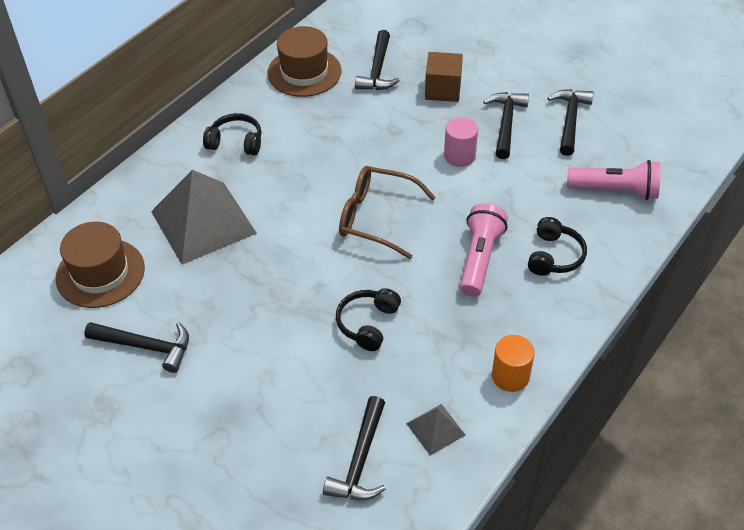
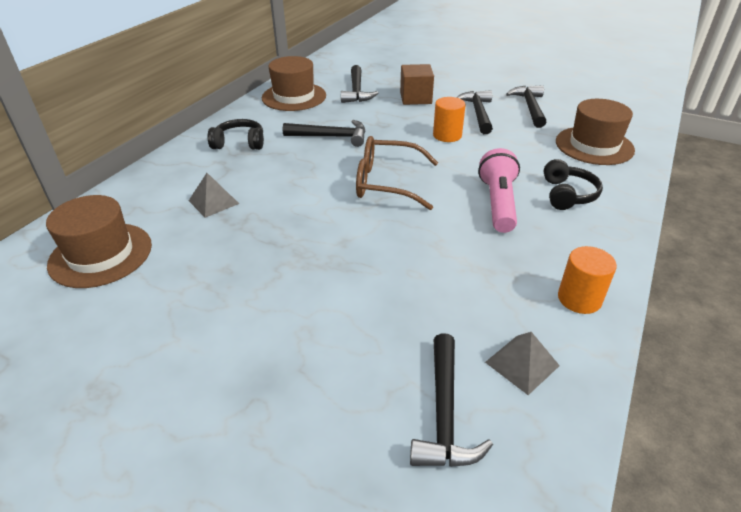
camera: 10 degrees left, 10 degrees down
(146, 346) = (154, 319): black hammer -> black hammer (331, 137)
(203, 222) = (213, 202): grey pyramid -> grey pyramid, size x0.45
(368, 323) = (406, 268): black headphones -> none
(459, 156) = (447, 135): pink cylinder -> orange cylinder
(615, 190) = (594, 145): pink flashlight -> brown hat

